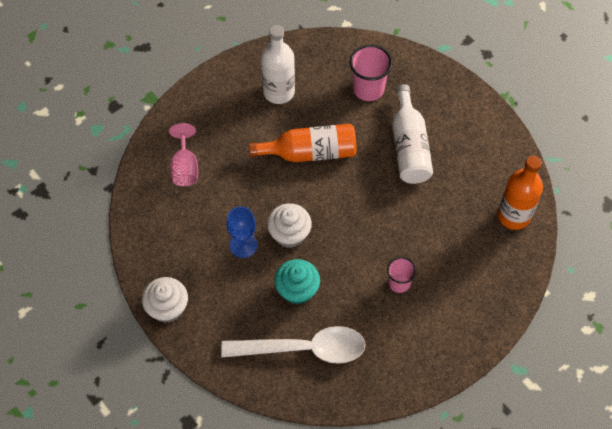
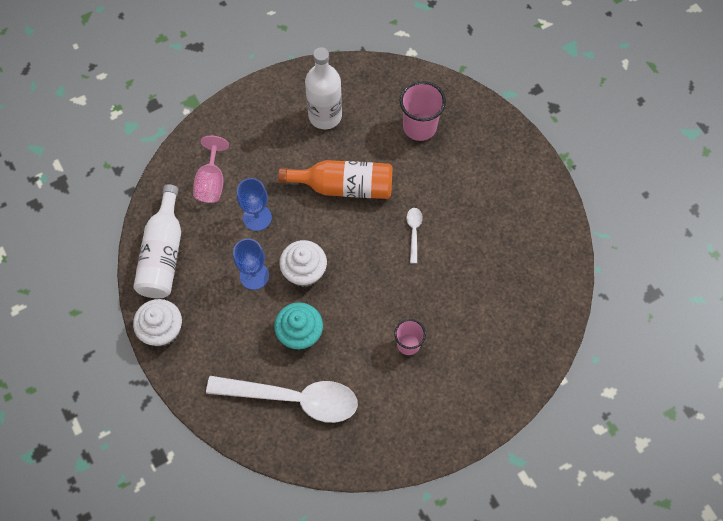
camera: 10 degrees right, 5 degrees up
(235, 192) = (257, 217): none -> blue goblet
(383, 183) = (414, 232): none -> white spoon
(409, 147) = (449, 197): white bottle -> white bottle (163, 254)
(514, 215) = (546, 290): orange bottle -> none

